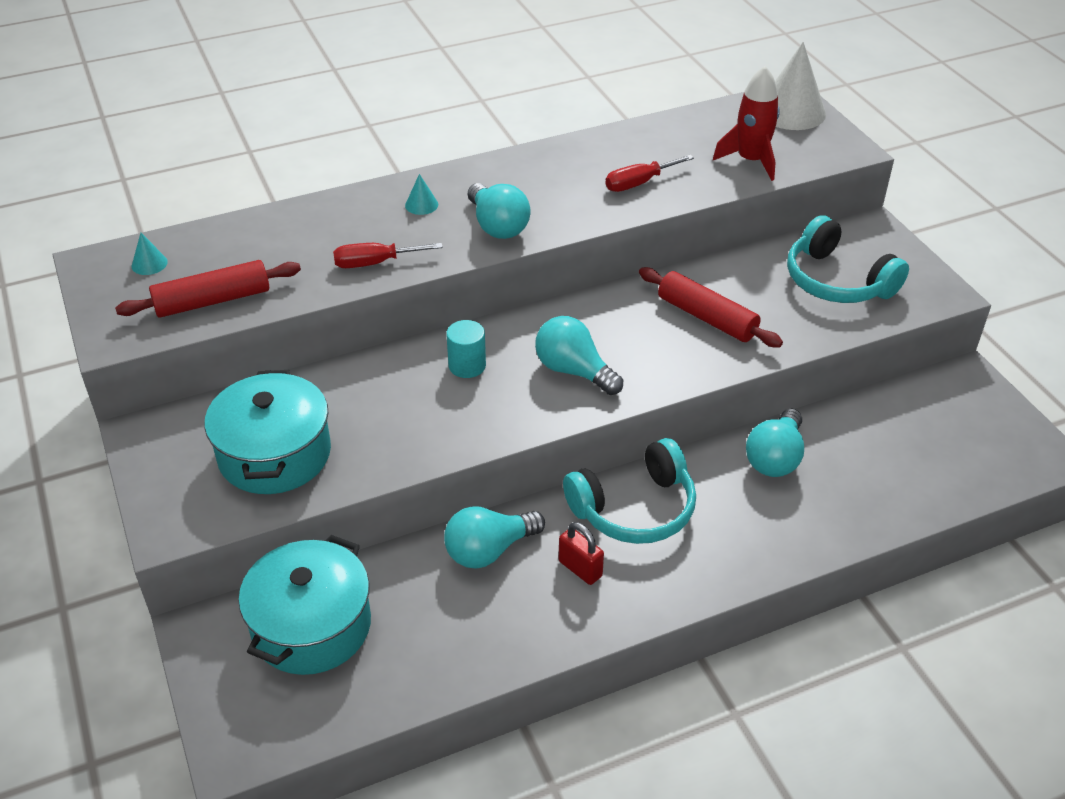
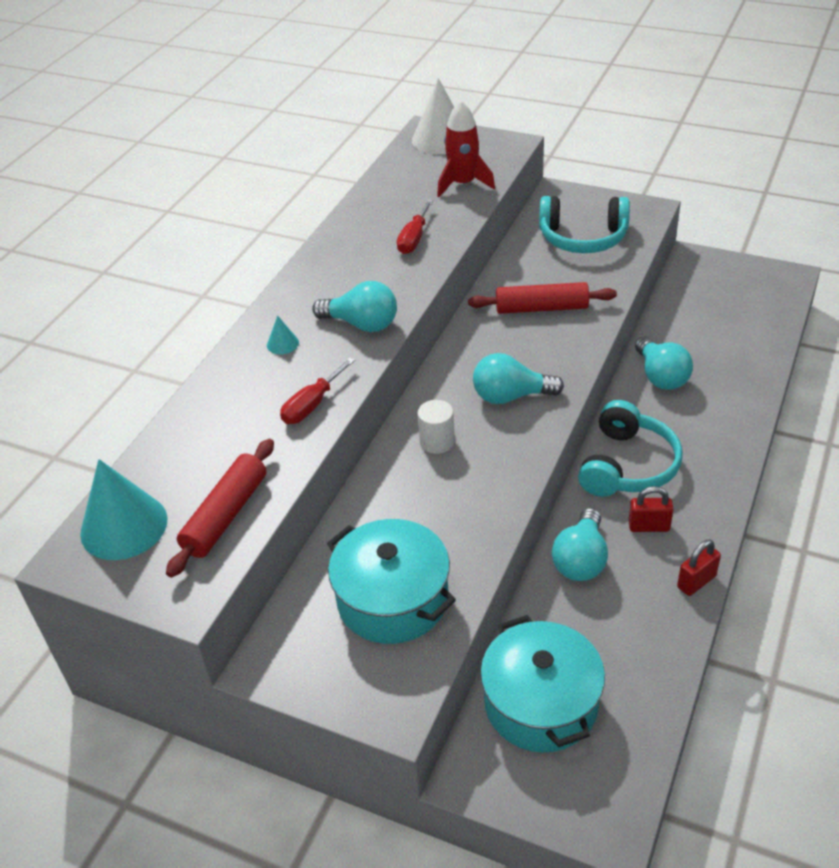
camera: 40 degrees left, 0 degrees up
(149, 264) = (124, 526): turquoise cone -> turquoise cone, size x2.27
(467, 366) = (437, 442): turquoise cylinder -> white cylinder
(554, 642) = (696, 582): none -> red padlock

